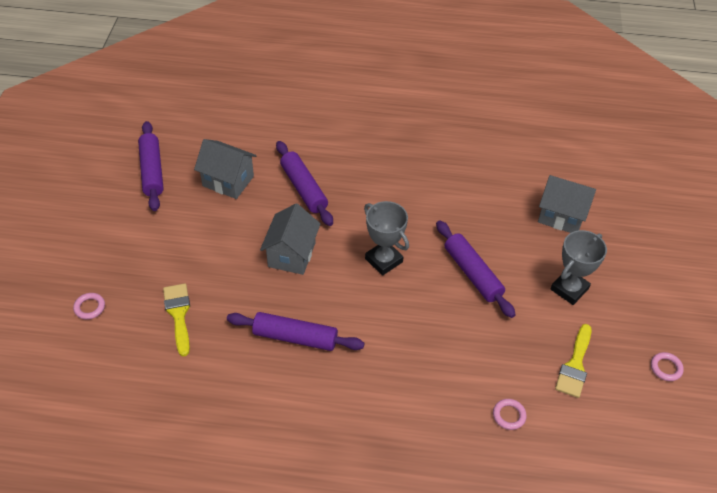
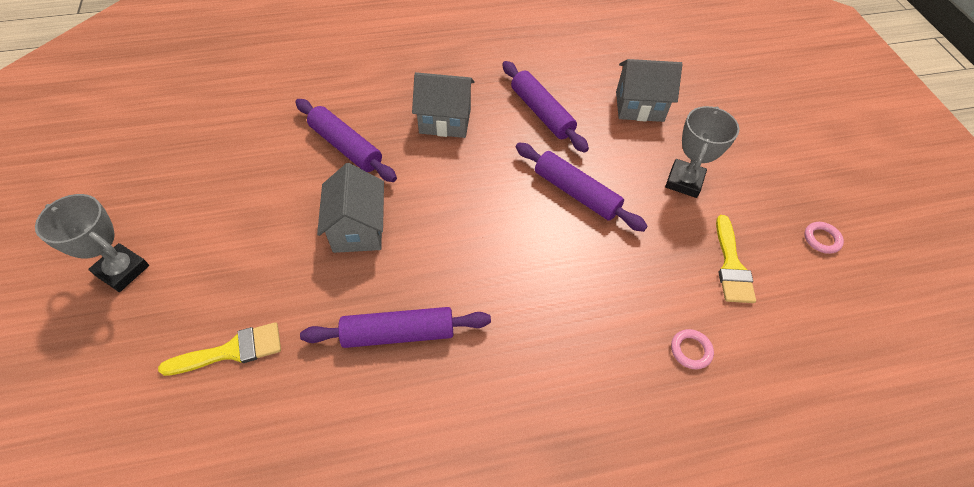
camera: 20 degrees left, 5 degrees up
(89, 307) = (99, 380): pink ring -> none
(152, 171) = (145, 173): purple rolling pin -> purple rolling pin (541, 113)
(178, 314) = (232, 351): yellow brush -> yellow brush turned 105 degrees clockwise
(228, 181) = (249, 161): grey house -> grey house (445, 121)
(384, 260) = (471, 205): grey trophy -> grey trophy (122, 270)

